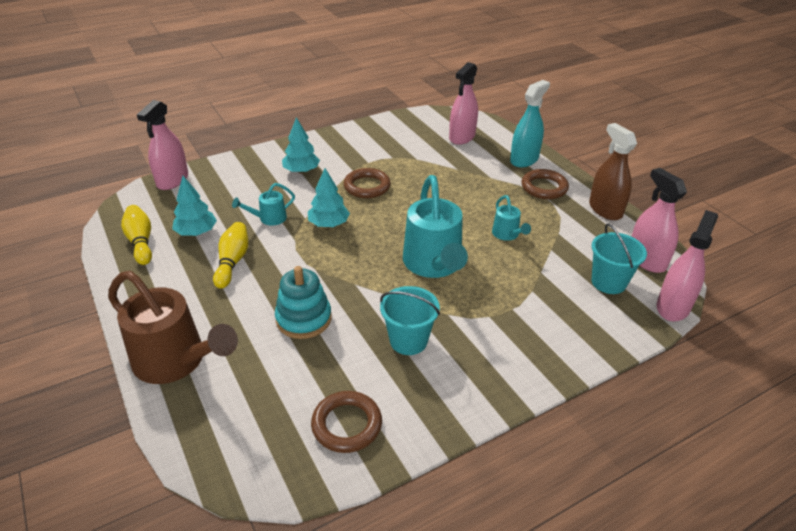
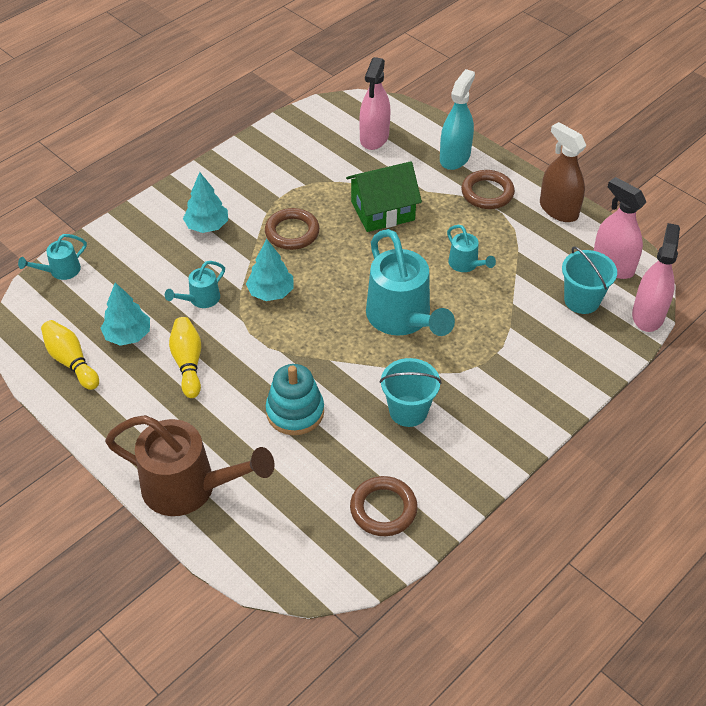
camera: 15 degrees left, 10 degrees up
(172, 180) = (60, 271): pink spray bottle -> turquoise watering can
(449, 185) = (383, 211): none -> green house

